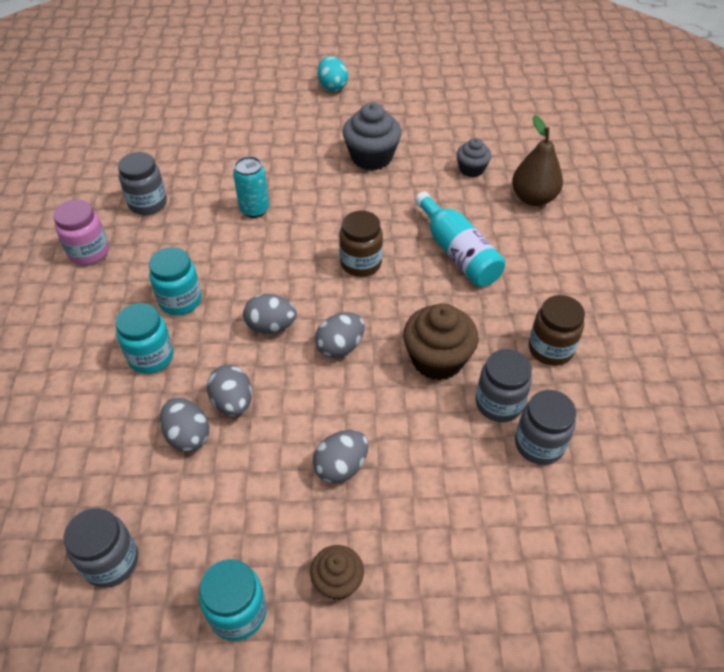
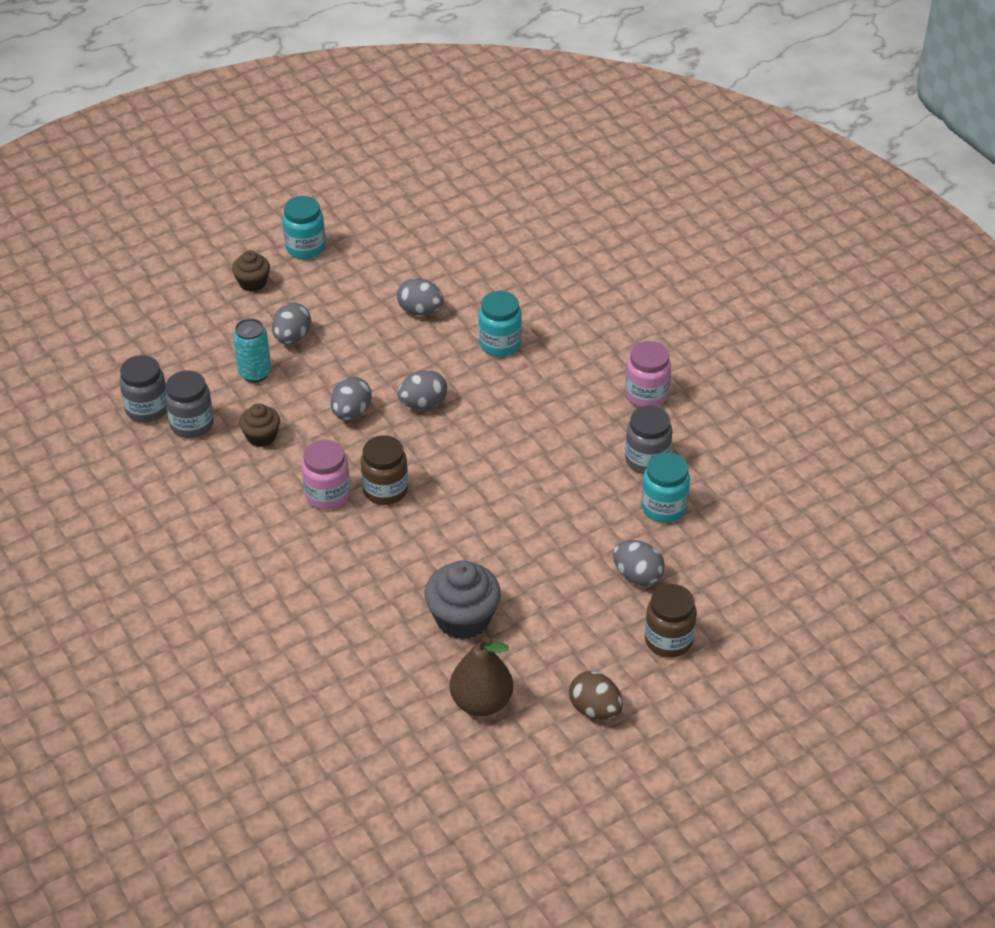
camera: 150 degrees right, 5 degrees down
(111, 562) = (406, 237): grey jar -> none
(180, 301) = (520, 391): turquoise jar -> turquoise jar (663, 507)
(233, 403) = (406, 342): grey egg -> grey egg (637, 576)
(254, 209) = (535, 499): turquoise can -> turquoise can (255, 373)
(332, 86) = (595, 709): turquoise egg -> brown egg
(410, 279) = (327, 495): none -> pink jar
(437, 359) = (261, 436): brown cupcake -> brown cupcake, size x0.59
(458, 252) = (296, 541): turquoise bottle -> none
(471, 169) = (336, 653): grey cupcake -> none
(533, 198) = (245, 643): brown pear -> brown pear (481, 702)
(550, 349) = (164, 485): brown jar -> brown jar (668, 640)

